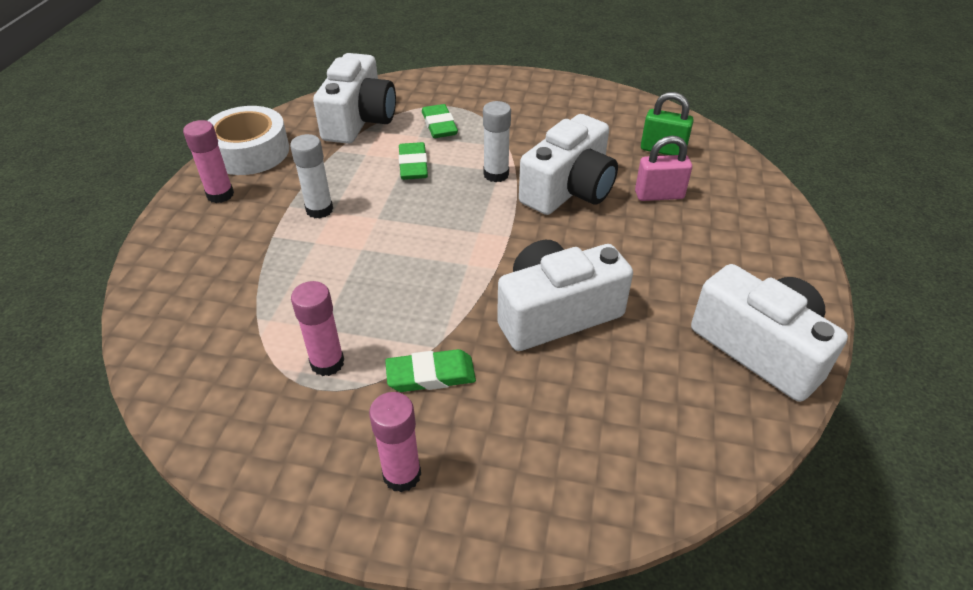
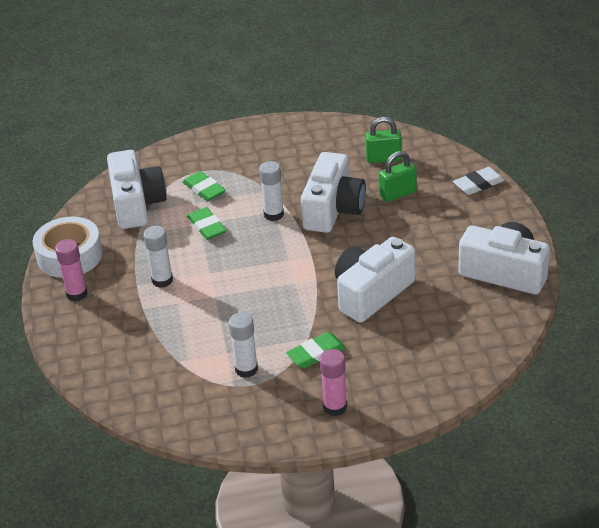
camera: 20 degrees left, 5 degrees down
(327, 363) = (246, 369): pink glue stick -> white glue stick
(659, 195) = (397, 194): pink padlock -> green padlock
(771, 214) = (478, 184): none -> white eraser

